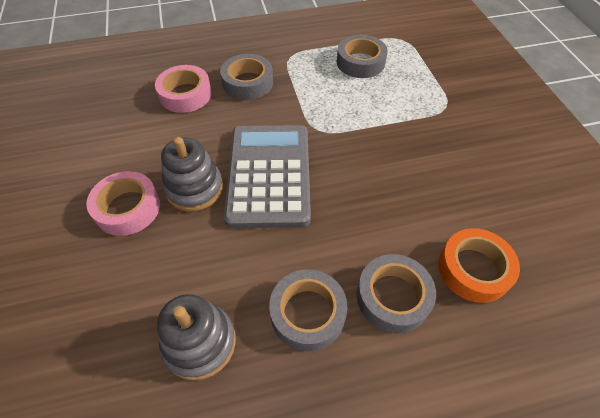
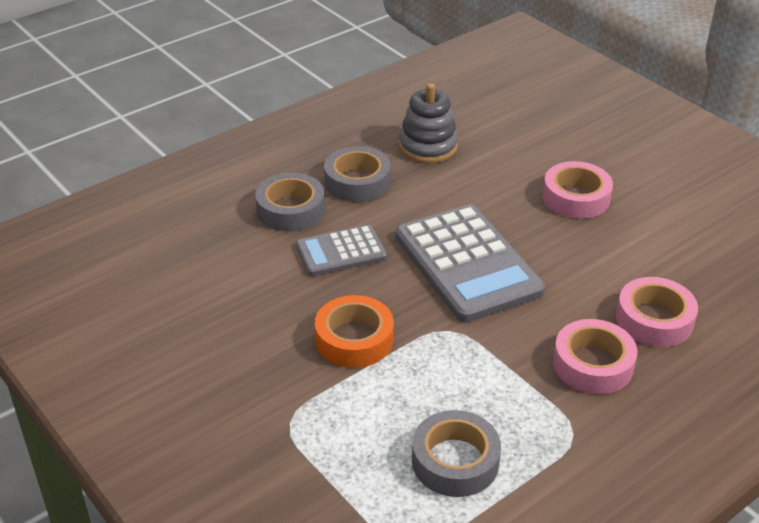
camera: 155 degrees right, 15 degrees down
(194, 188) = (532, 230): grey stacking toy -> none
(248, 83) = (593, 364): grey tape -> pink tape
(364, 224) = (341, 252): none -> grey calculator
(473, 269) = (221, 248): orange tape -> orange tape (354, 339)

